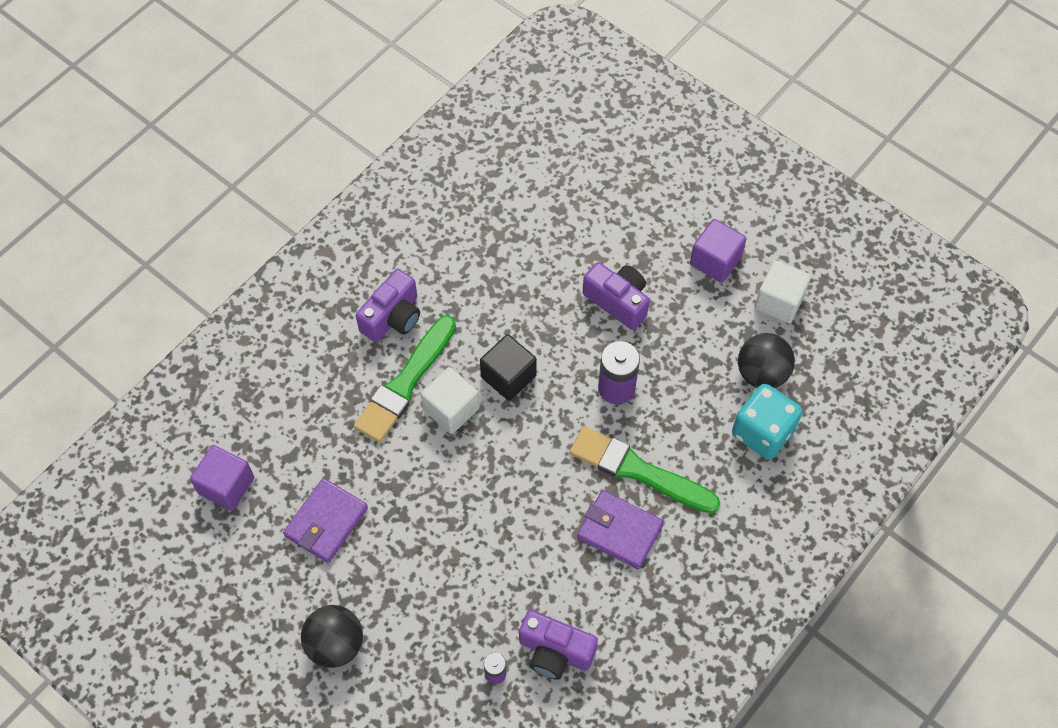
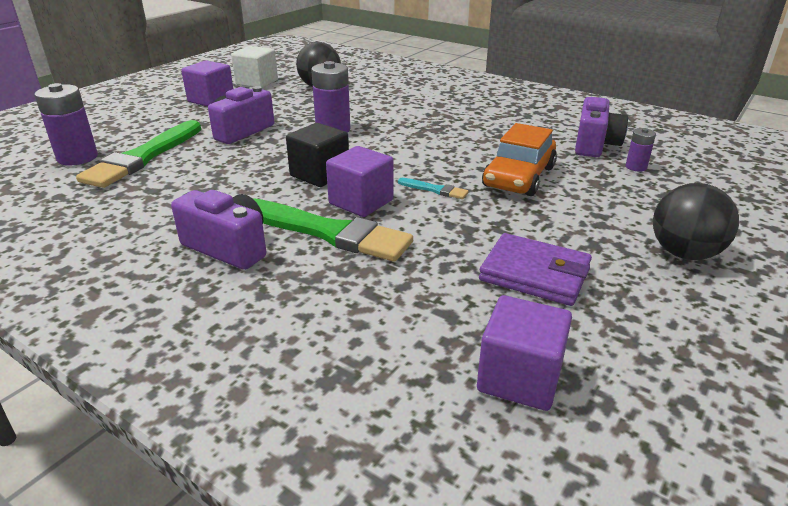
camera: 95 degrees left, 30 degrees down
(451, 409) = (361, 202): white cube -> purple cube
(467, 471) = (435, 190): none -> turquoise brush
(485, 551) = (519, 177): none -> orange car
(564, 178) = (77, 157): none -> purple battery
(619, 531) = (471, 125): purple wallet -> none
(638, 470) = (413, 121): green brush -> green brush (143, 157)
(762, 432) = (370, 86): turquoise dice -> none

